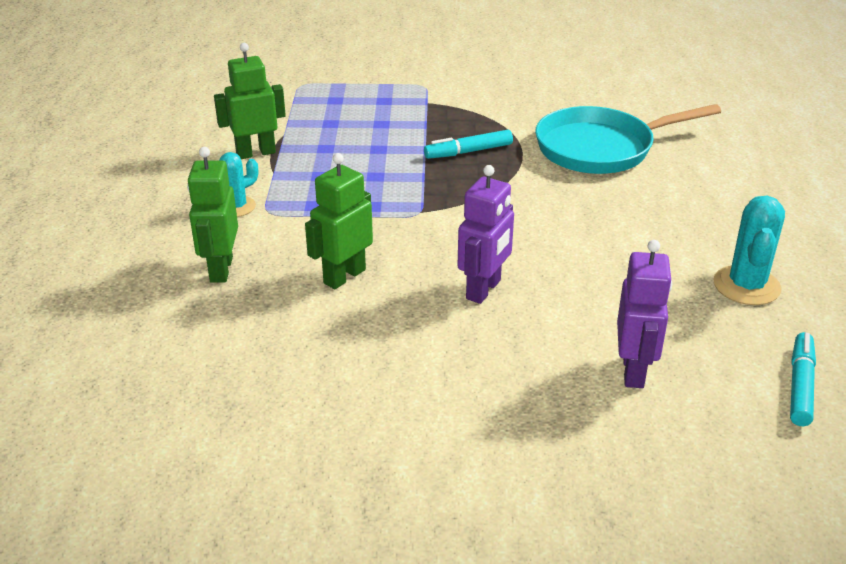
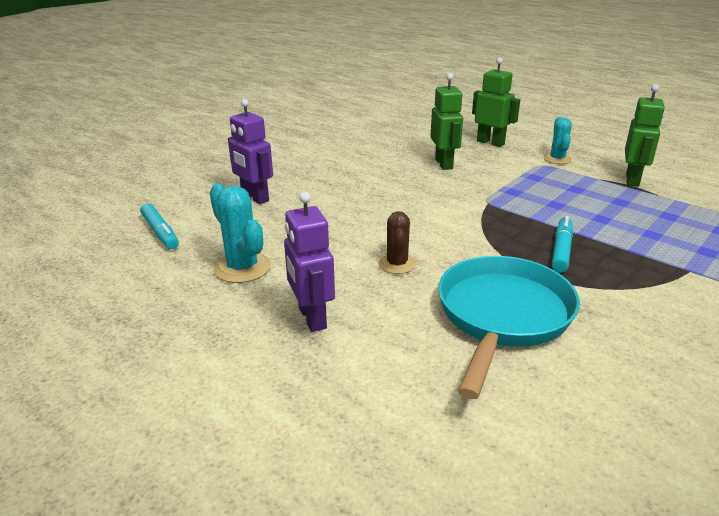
camera: 130 degrees right, 5 degrees down
(484, 290) = (378, 190): purple robot -> purple robot (311, 318)
(607, 212) = (397, 264): none -> brown cactus

